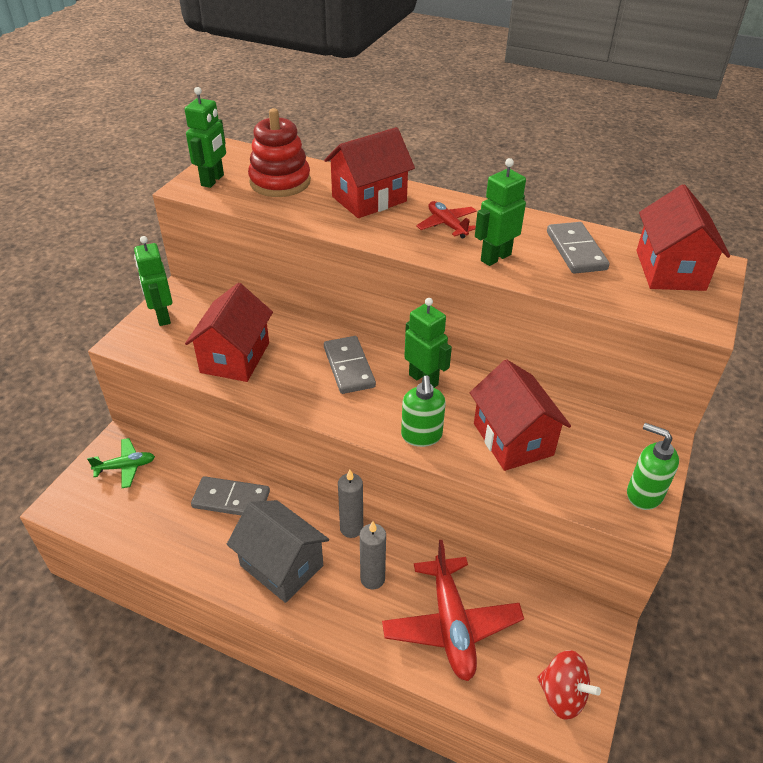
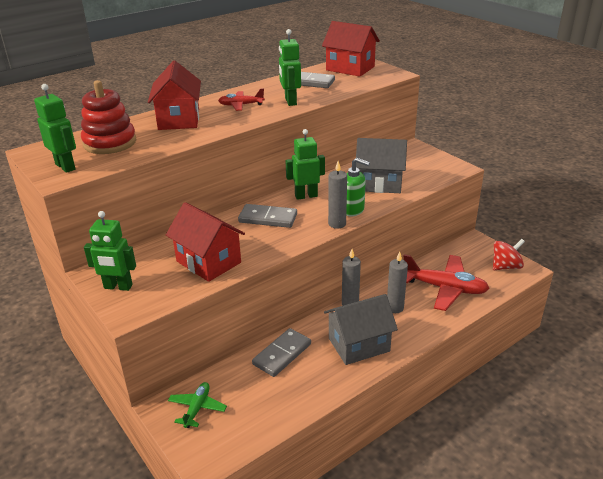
camera: 60 degrees left, 10 degrees down
(377, 432) = (337, 224): none -> grey candle
(513, 439) = (379, 183): red house -> grey house
(644, 494) = (444, 162): green soap dispenser -> none

